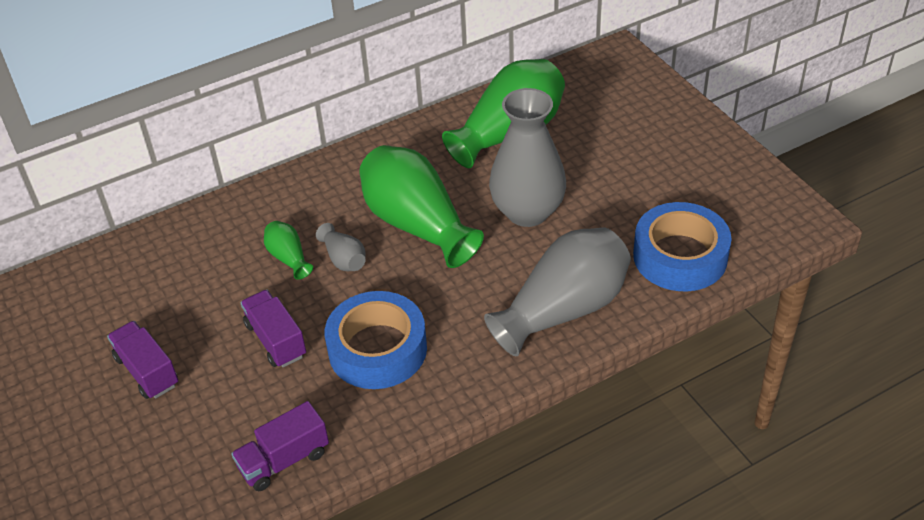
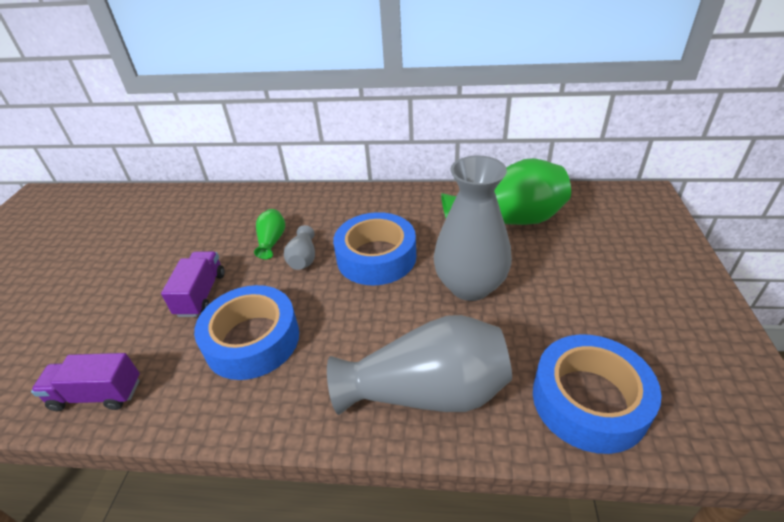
camera: 35 degrees right, 5 degrees down
(147, 371) = (114, 274): purple truck -> none
(417, 224) = (376, 257): green vase -> blue tape

